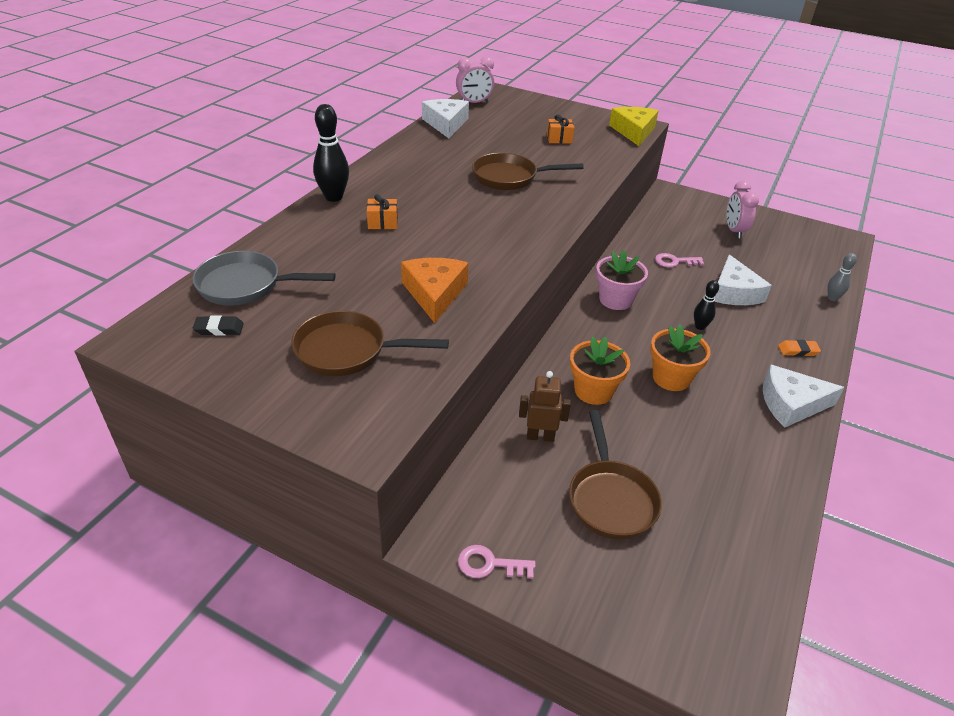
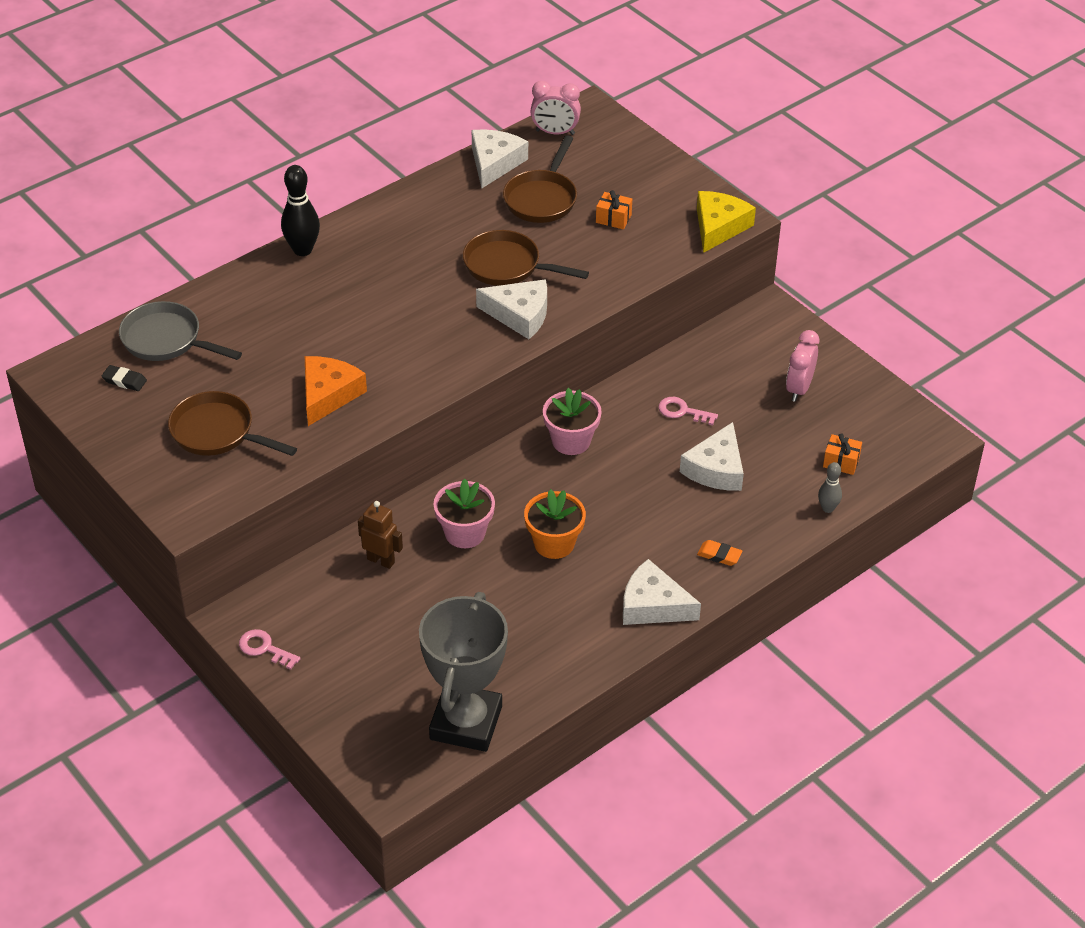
camera: 25 degrees right, 5 degrees up
(382, 223) = (332, 297): orange gift -> orange gift (841, 462)
(547, 204) = (520, 315): none -> white cheese
(593, 391) = (465, 533): orange flower pot -> pink flower pot
(610, 499) = (401, 632): brown pan -> brown pan (542, 199)
(700, 326) = (637, 498): black bowling pin -> none
(743, 571) = (466, 723): none -> grey trophy

